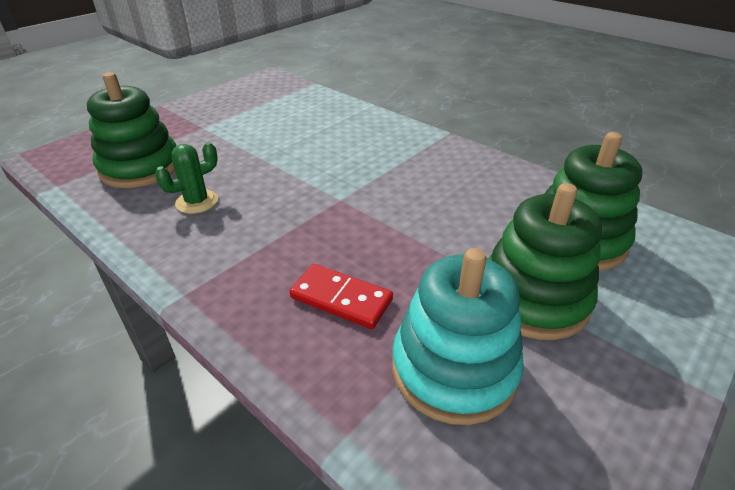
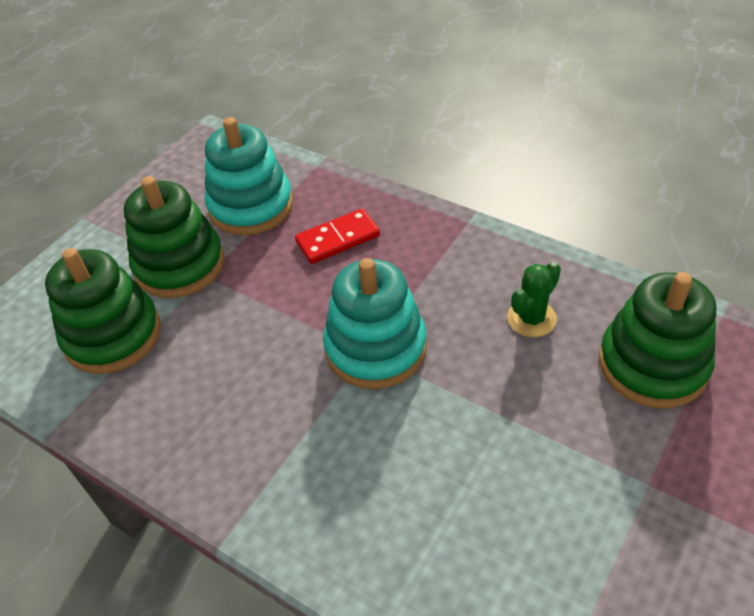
camera: 175 degrees right, 10 degrees up
(332, 200) = (376, 348): none -> turquoise stacking toy
(341, 298) = (338, 239): red domino -> red domino turned 45 degrees counterclockwise

